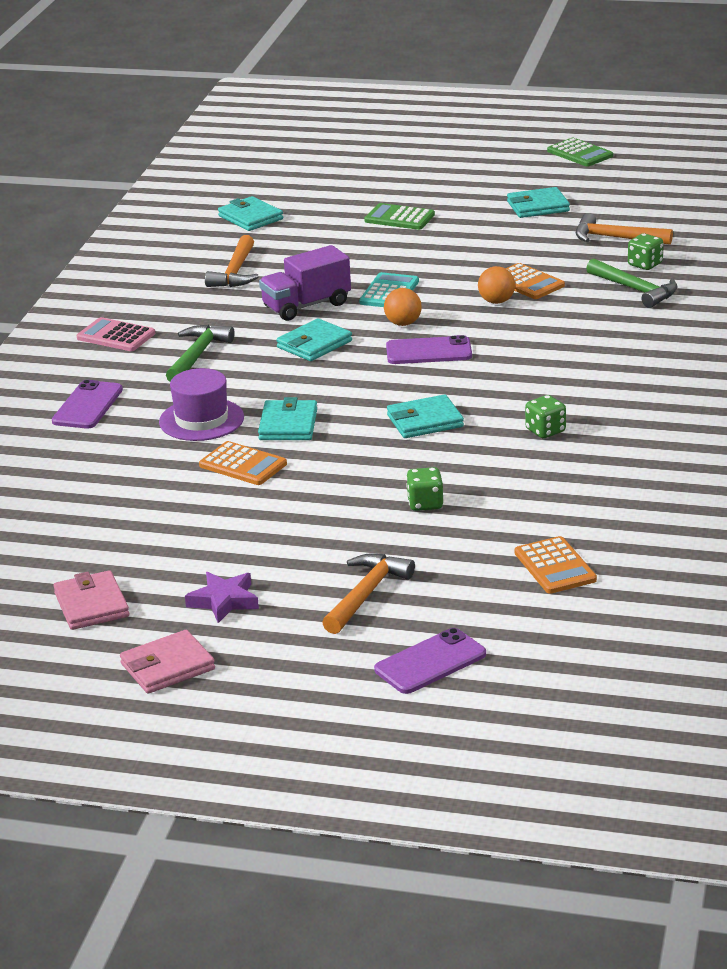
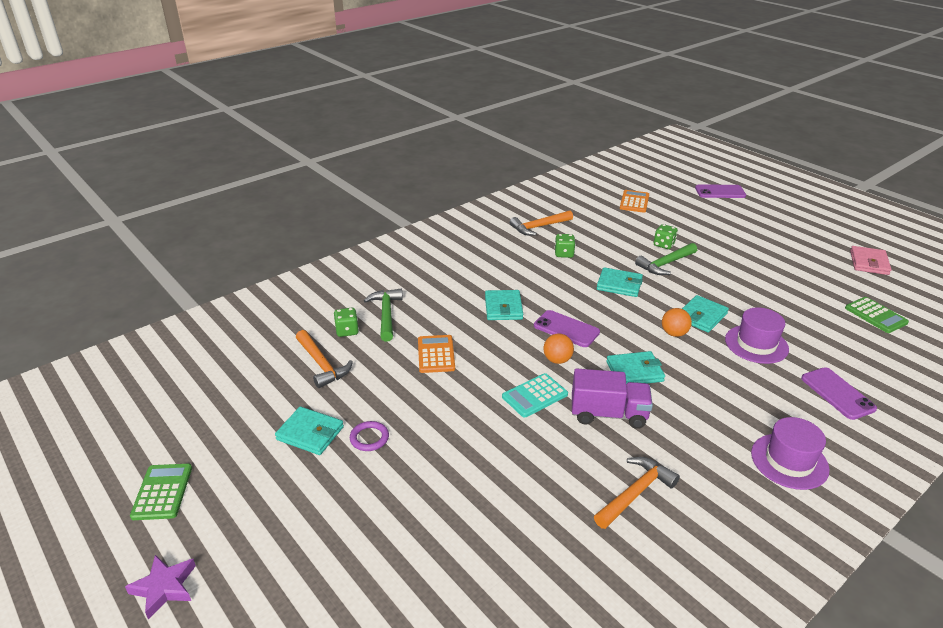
camera: 145 degrees left, 5 degrees up
(87, 405) = (837, 393): purple phone -> purple phone turned 75 degrees counterclockwise
(116, 336) = (789, 461): pink calculator -> purple hat
(167, 667) = (837, 227): pink wallet -> none
(197, 355) = (729, 403): green hammer -> green hammer (665, 264)
(224, 601) = (797, 241): purple star -> purple star (164, 587)
(243, 465) = (747, 302): orange calculator -> none
(250, 218) = (556, 586): turquoise wallet -> turquoise wallet (503, 308)
(366, 594) = (727, 221): orange hammer -> orange hammer (539, 227)
(399, 218) = (426, 489): green calculator -> green calculator (875, 315)
(487, 221) = (369, 438): none -> purple ring
(496, 301) = (476, 348): orange ball -> orange ball (674, 333)

